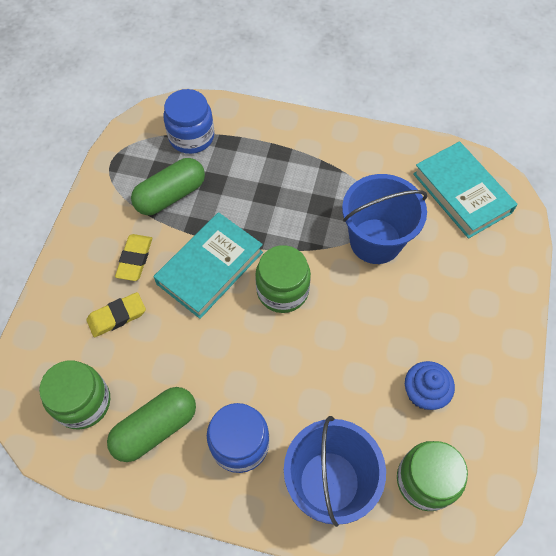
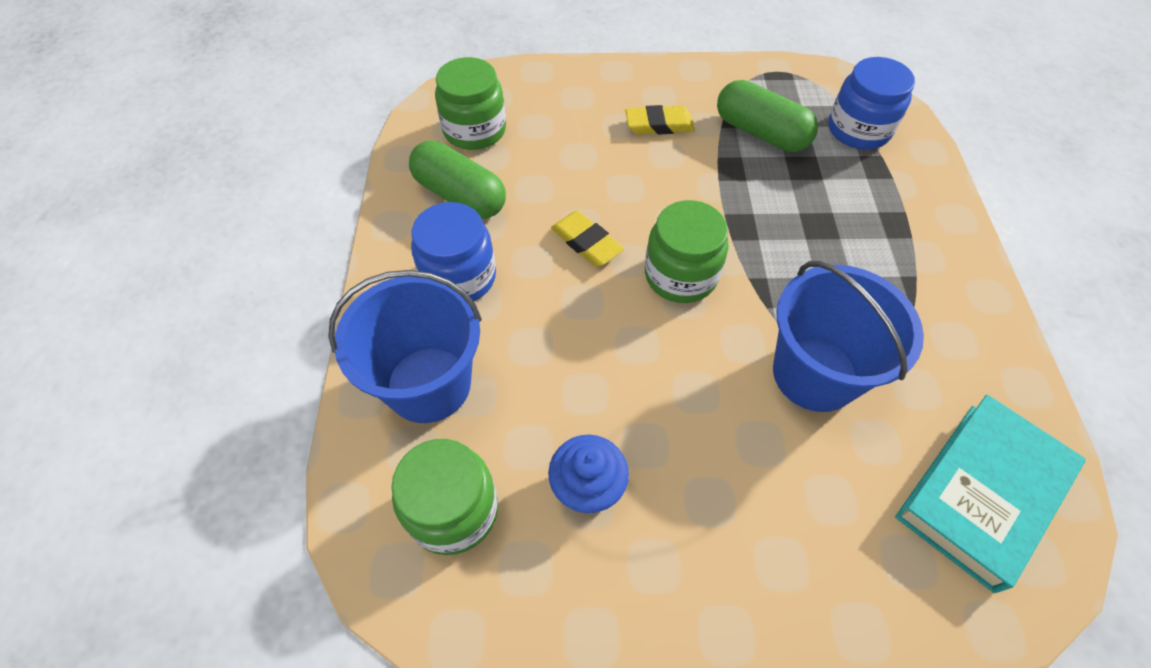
camera: 75 degrees right, 5 degrees down
(117, 316) = (582, 129): yellow eraser -> yellow eraser (586, 242)
(210, 268) = (679, 194): turquoise book -> none

